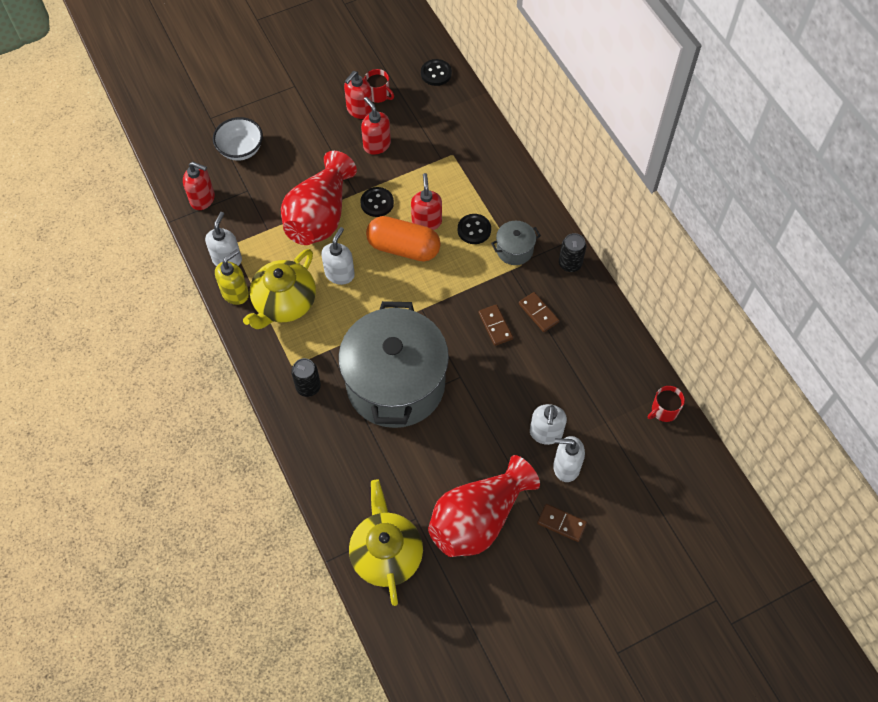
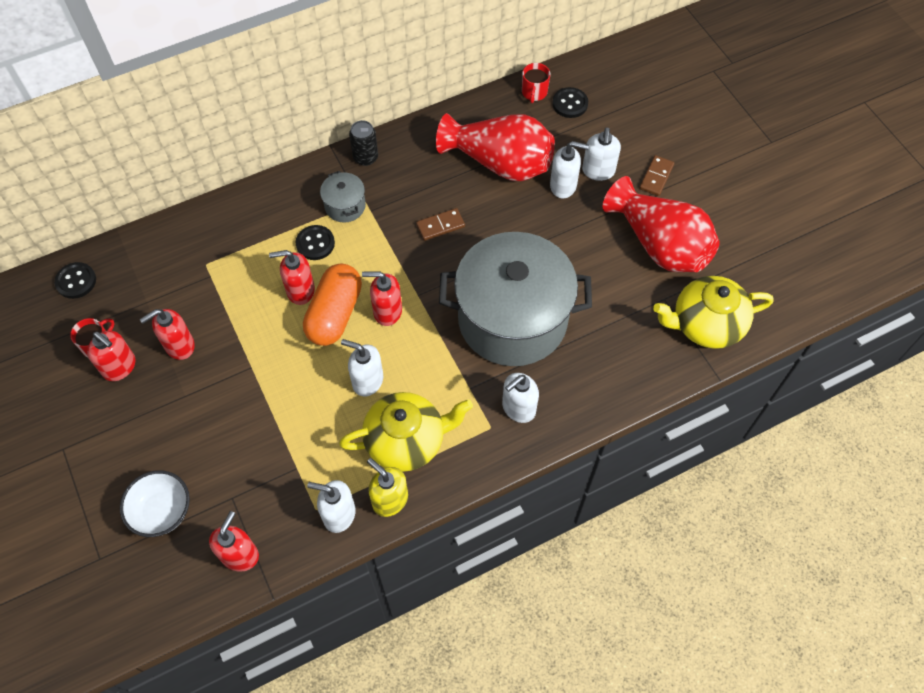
camera: 90 degrees left, 0 degrees up
(284, 303) = (406, 441): yellow teapot -> yellow teapot turned 45 degrees counterclockwise
(308, 387) = (518, 408): black can -> white soap dispenser
(320, 216) = (282, 406): red vase -> red vase (500, 163)
(377, 203) = (268, 343): black button -> black button (570, 104)
(405, 286) = (387, 311): none -> red soap dispenser
(538, 313) = (425, 187): brown domino -> none
(664, 410) = (534, 92): red mug -> red mug turned 45 degrees clockwise

